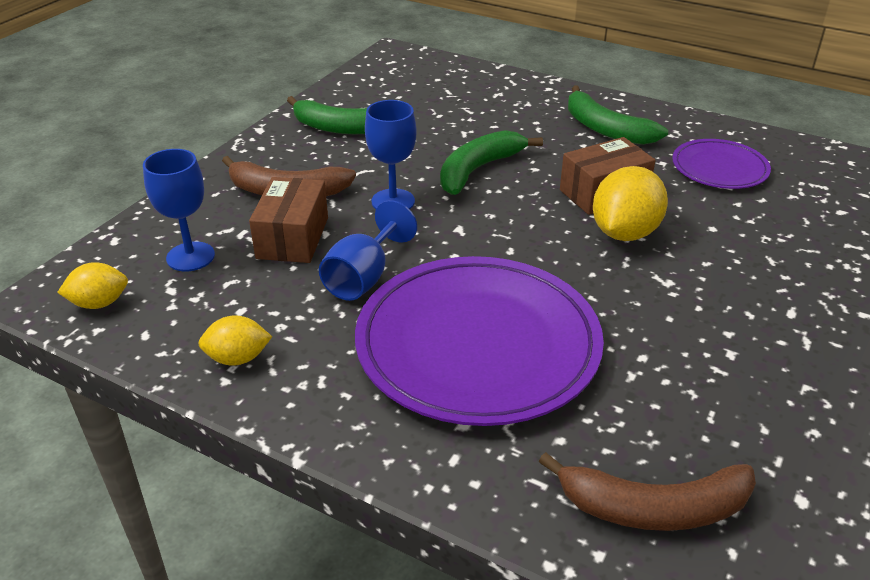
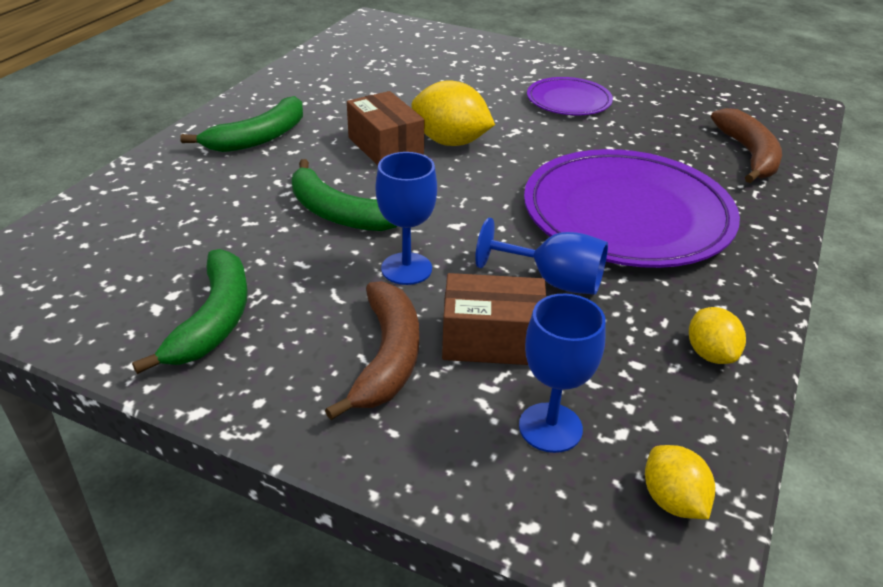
camera: 95 degrees left, 0 degrees up
(719, 168) = (342, 93): purple plate -> purple plate (568, 101)

